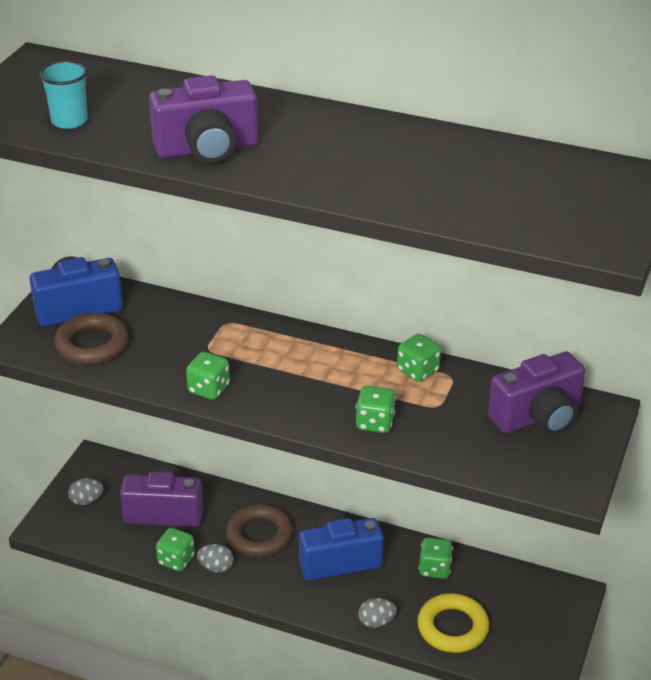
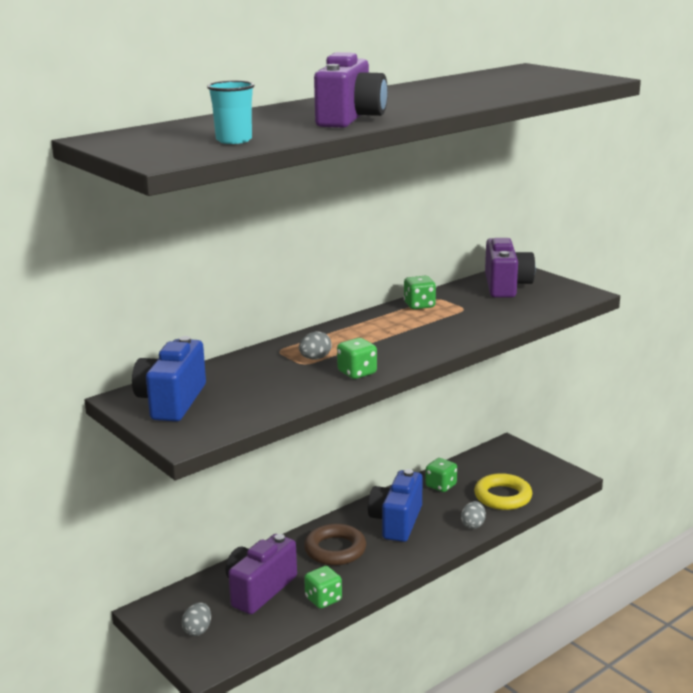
camera: 60 degrees left, 15 degrees down
(92, 345) = (236, 405): brown ring -> none
(216, 567) = (351, 581): grey egg -> grey egg (315, 358)
(375, 423) = (462, 329): green dice -> none

